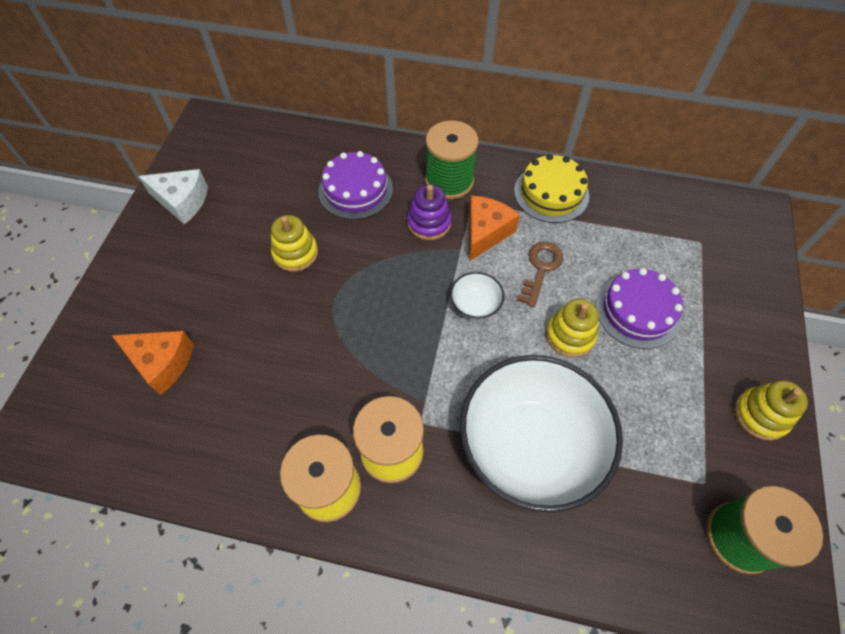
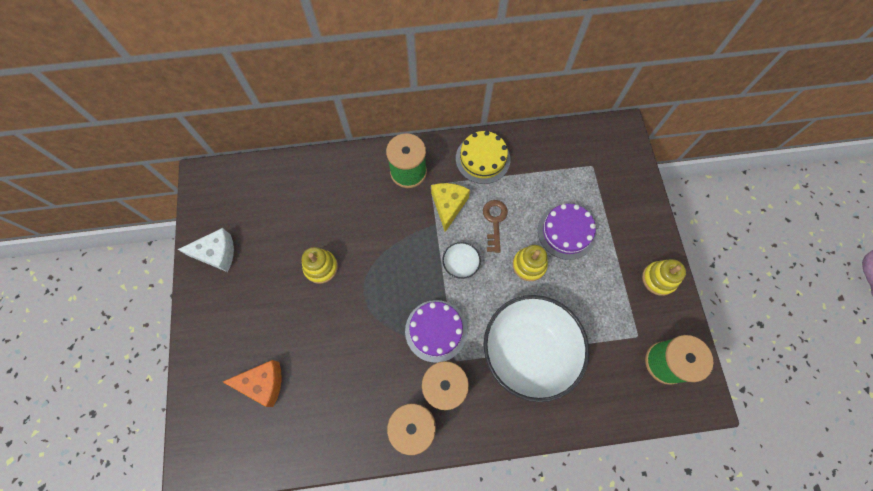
camera: 20 degrees left, 10 degrees up
(355, 190) = (343, 201): purple cake -> purple cake (436, 330)
(429, 223) = (406, 211): purple stacking toy -> none
(486, 232) = (448, 206): orange cheese -> yellow cheese

